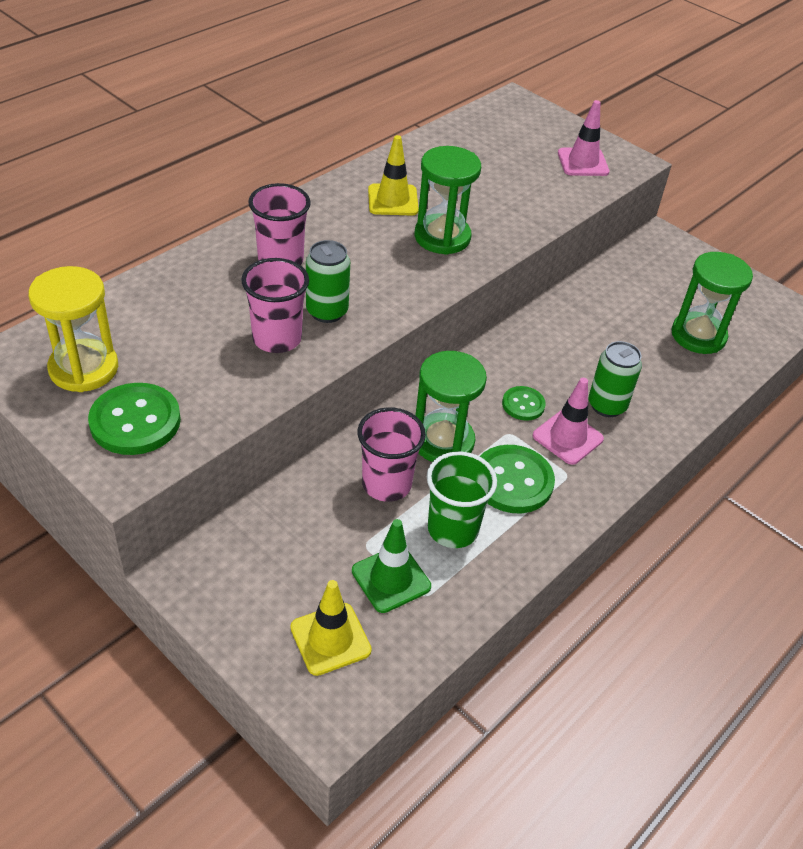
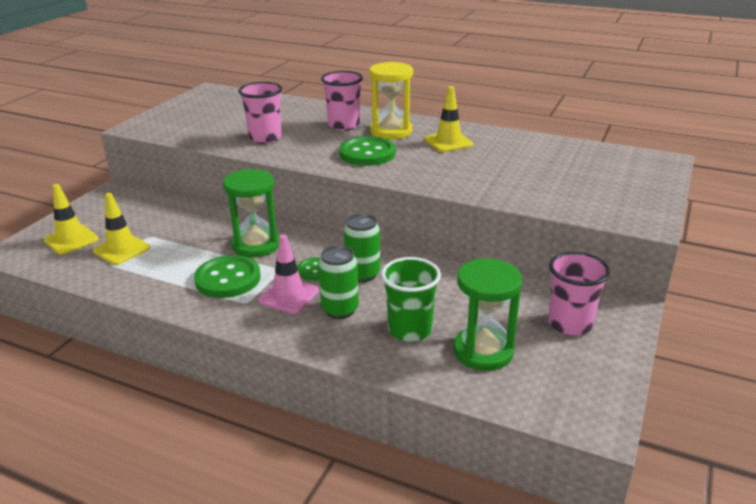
camera: 75 degrees right, 15 degrees down
(84, 368) = (211, 104): yellow hourglass -> yellow hourglass (391, 131)
(135, 421) = (175, 122): green button -> green button (367, 153)
(327, 311) = (302, 145): green can -> green can (363, 274)
(386, 484) = (205, 233): pink cup -> pink cup (570, 324)
(391, 579) = (122, 250): green traffic cone -> yellow traffic cone
(442, 237) = (421, 164): green hourglass -> none
(453, 529) = (171, 263): green cup -> green cup (410, 330)
(583, 162) = (606, 200): pink traffic cone -> none

